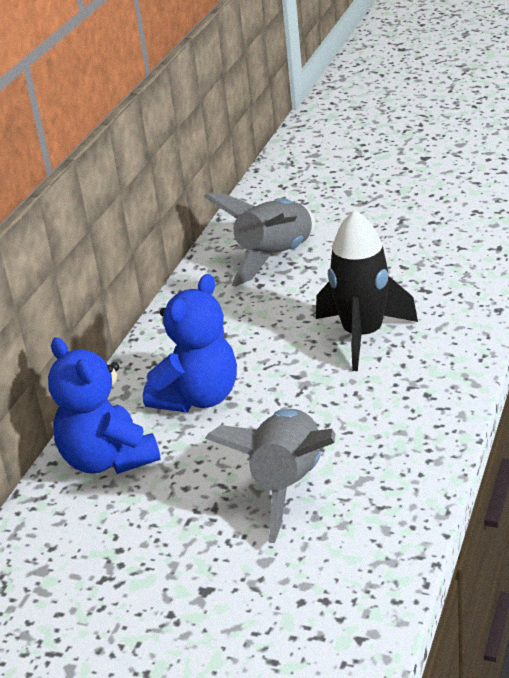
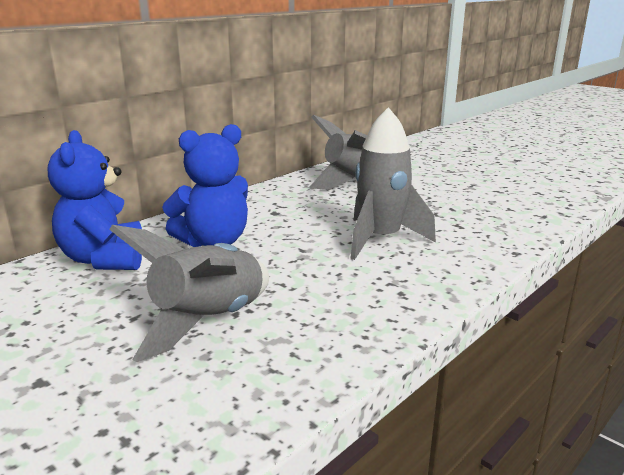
camera: 20 degrees right, 10 degrees down
(362, 336) = (380, 239): black rocket -> grey rocket

